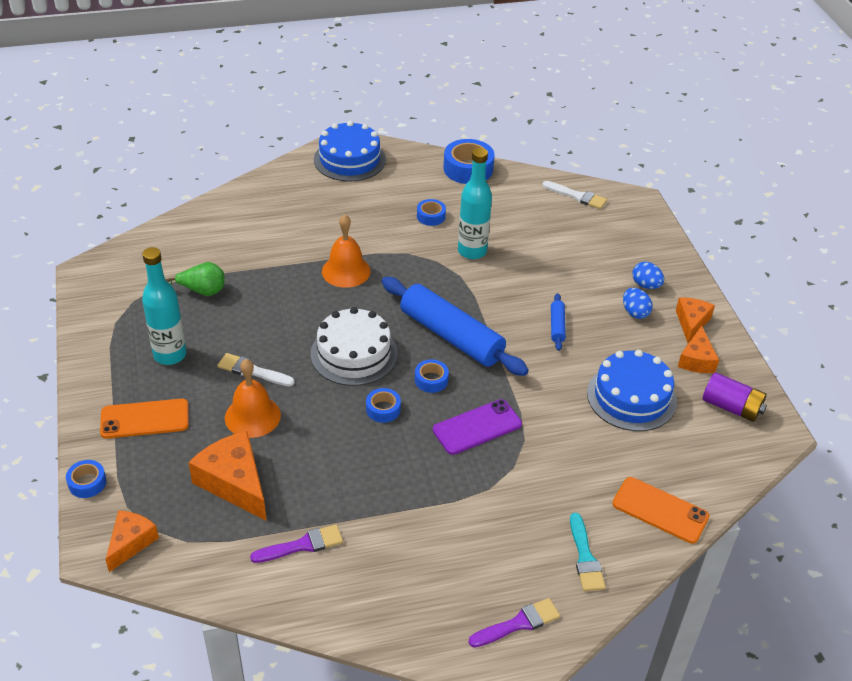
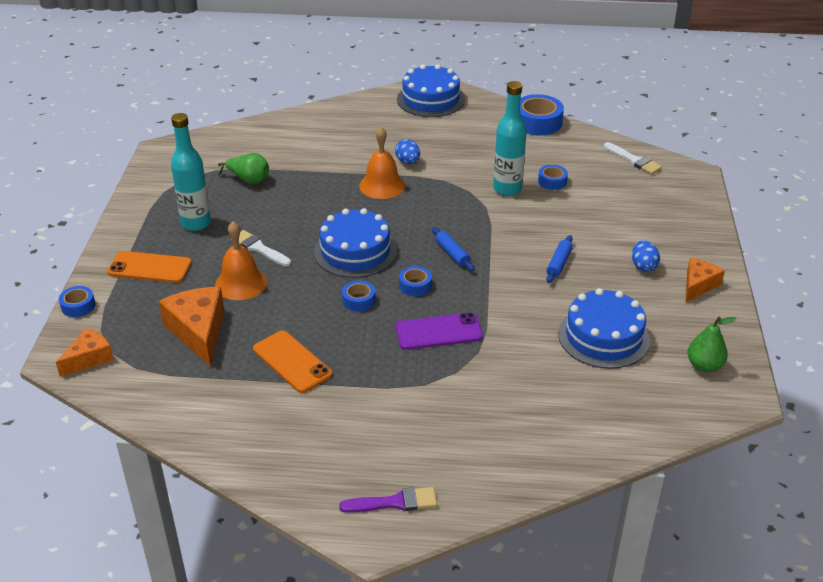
camera: 20 degrees right, 5 degrees down
(302, 545) = (231, 392): purple brush -> none
(354, 354) = (355, 251): white cake -> blue cake
(431, 216) = (482, 155): blue tape -> blue tape (552, 181)
(451, 336) = (452, 254): blue rolling pin -> blue rolling pin, size x0.43
(585, 557) = (488, 462): turquoise brush -> none
(646, 285) = (666, 245): blue egg -> blue egg (408, 162)
(660, 510) = (584, 439): orange phone -> orange phone (292, 362)
(696, 360) = (688, 318): orange cheese -> none
(731, 407) = (704, 366): purple battery -> green pear

